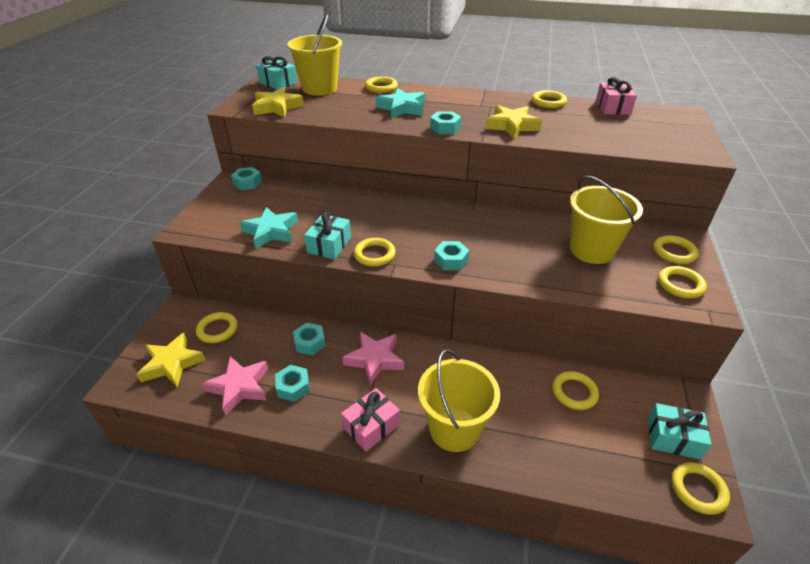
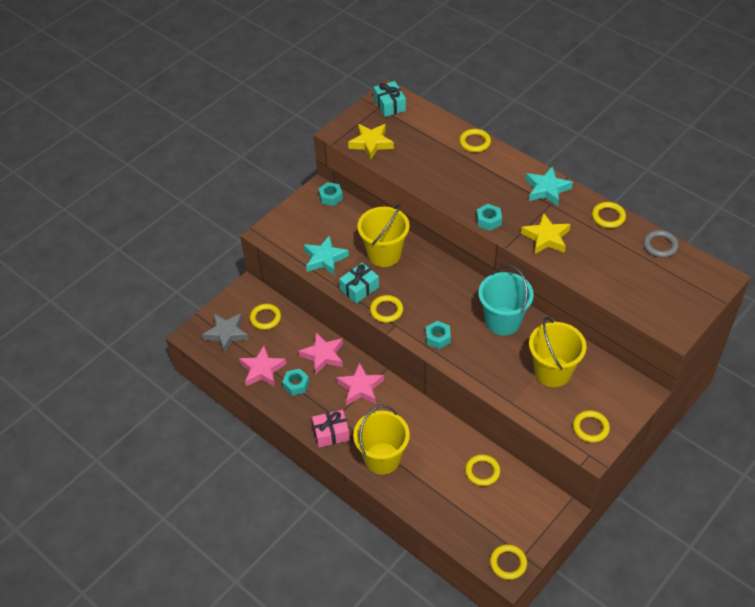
camera: 30 degrees right, 10 degrees up
(172, 363) = (226, 334): yellow star -> grey star
(310, 343) = (323, 355): turquoise nut -> pink star
(319, 88) = (420, 126): yellow bucket -> yellow bucket (384, 254)
(402, 108) = (472, 180): turquoise star -> turquoise star (547, 189)
(503, 225) = (503, 321): none -> turquoise bucket
(612, 108) = (660, 245): pink gift -> grey ring
(673, 438) = (523, 529): turquoise gift -> none
(674, 252) = (617, 400): yellow ring -> none

